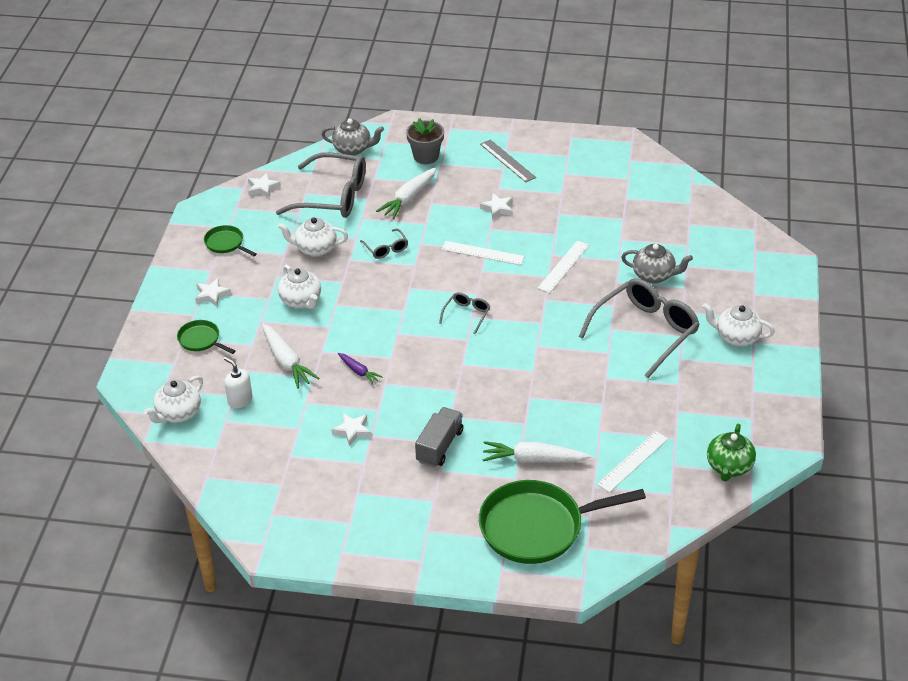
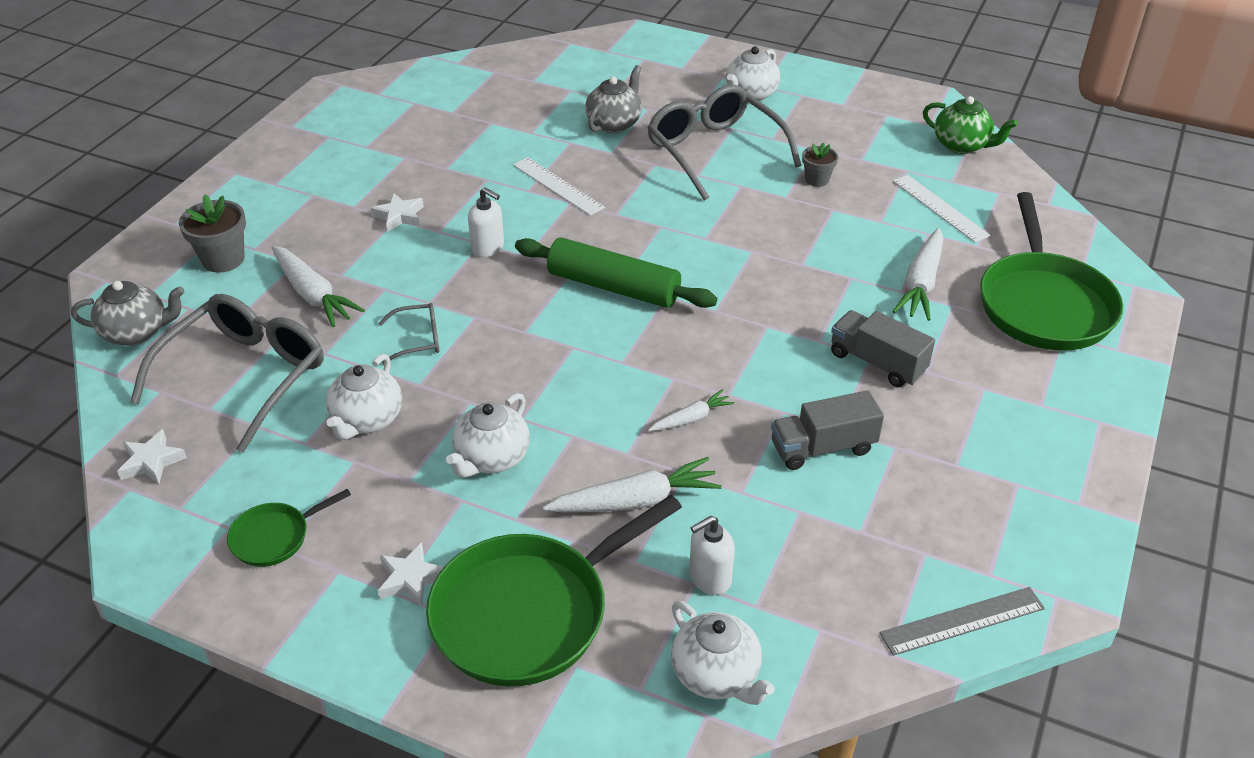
camera: 75 degrees left, 0 degrees up
(201, 340) = (529, 612): green pan -> green pan, size x2.14
(301, 301) = (491, 458): white teapot -> white teapot turned 135 degrees clockwise
(352, 431) = (822, 448): white star -> grey truck
(353, 149) = (137, 332): grey teapot -> grey teapot turned 60 degrees clockwise
(358, 371) = (691, 418): purple carrot -> white carrot
(467, 315) = (613, 287): grey glasses -> green rolling pin
(482, 253) = (488, 248): white ruler -> white soap dispenser
(507, 161) = (298, 187): grey ruler -> grey ruler (962, 621)
(636, 390) = (817, 180): none -> grey flower pot

